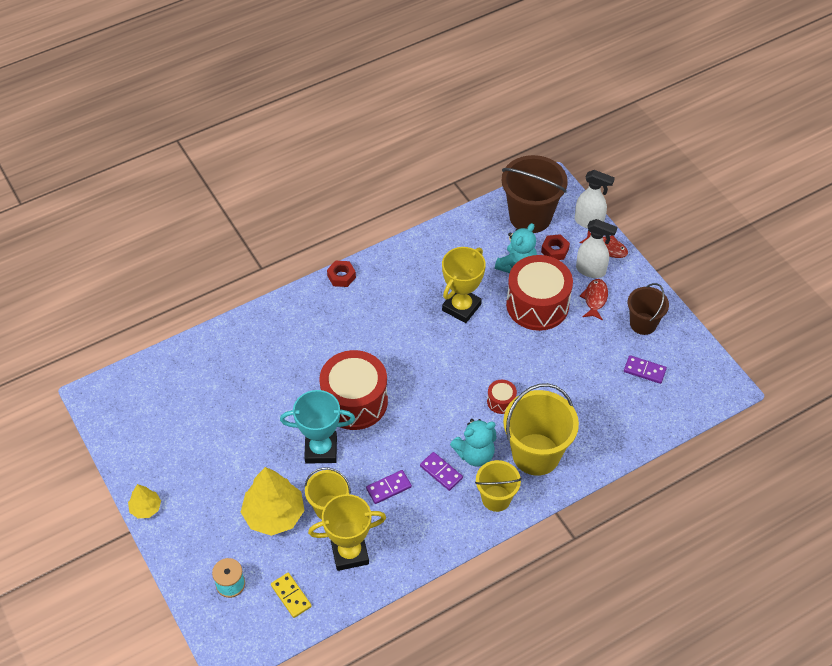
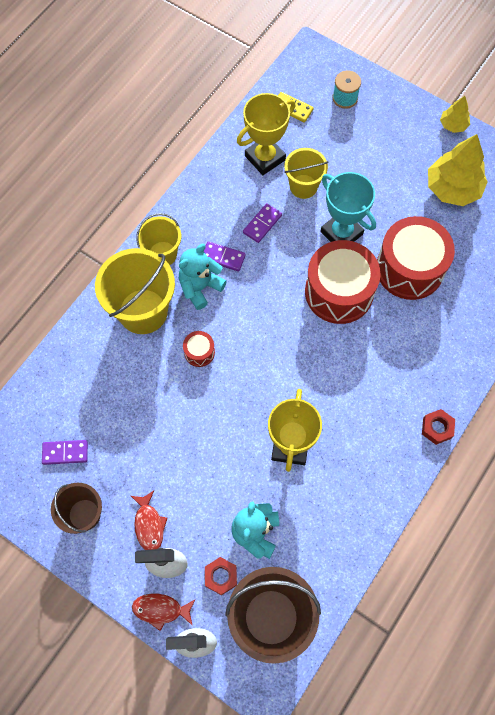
camera: 155 degrees right, 15 degrees up
(274, 514) = (346, 162): yellow tree -> yellow tree (453, 188)
(321, 450) = (341, 233): turquoise trophy -> turquoise trophy turned 75 degrees clockwise
(537, 305) = (210, 487): red drum -> red drum (409, 268)

